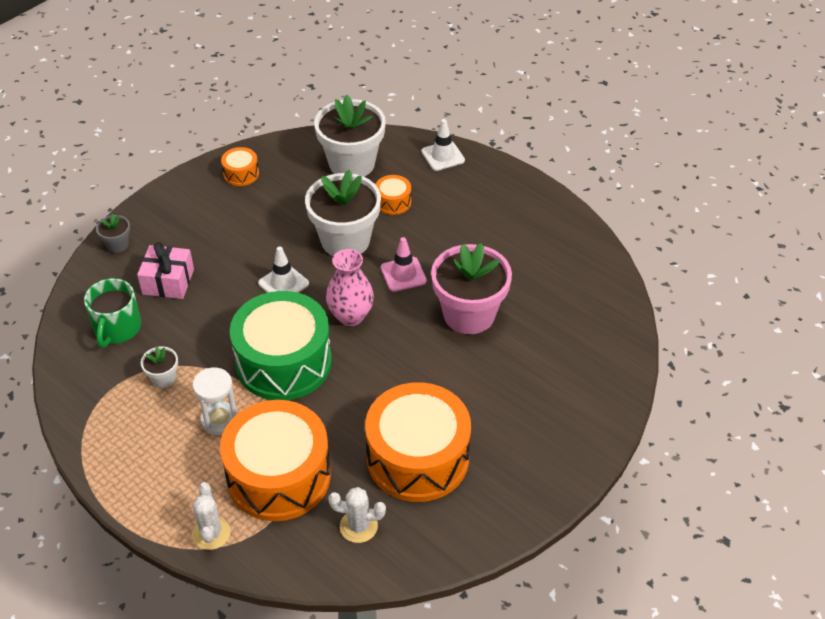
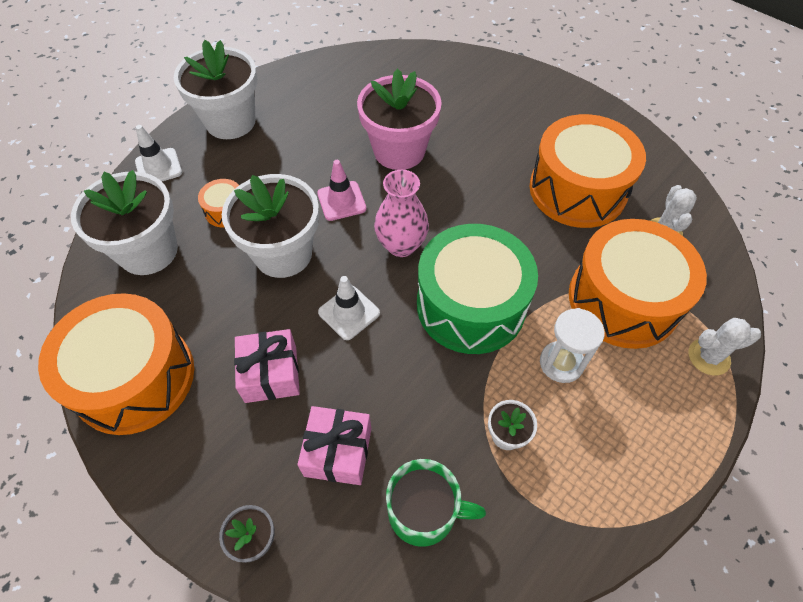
camera: 90 degrees left, 10 degrees up
(234, 242) = (271, 374): none -> pink gift
(241, 174) = (134, 378): orange drum -> orange drum, size x2.34
(502, 193) = (230, 122): none -> white flower pot

